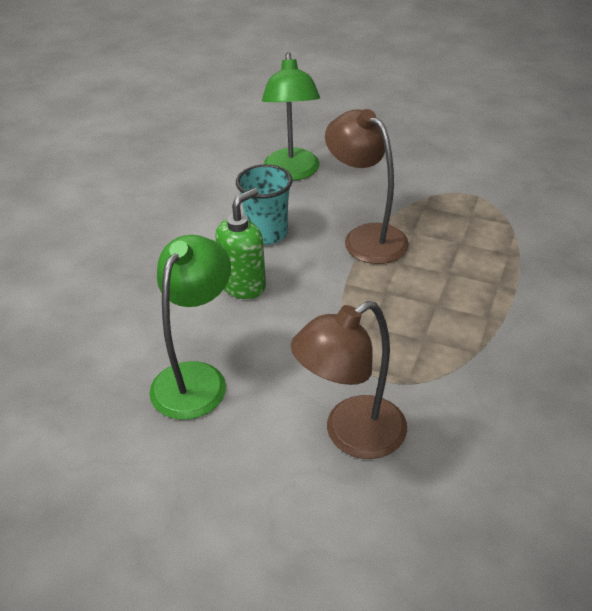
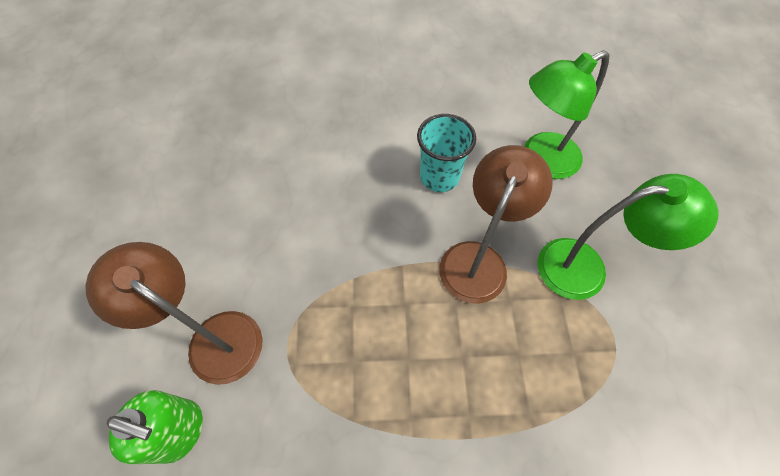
camera: 65 degrees right, 20 degrees up
(196, 378) = (245, 200): green lamp -> green lamp (586, 268)
(243, 285) = (363, 187): green soap dispenser -> green soap dispenser (180, 431)

